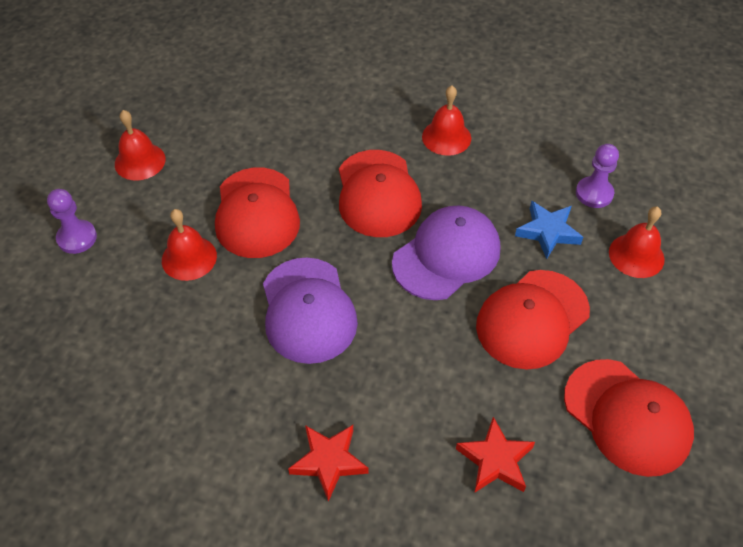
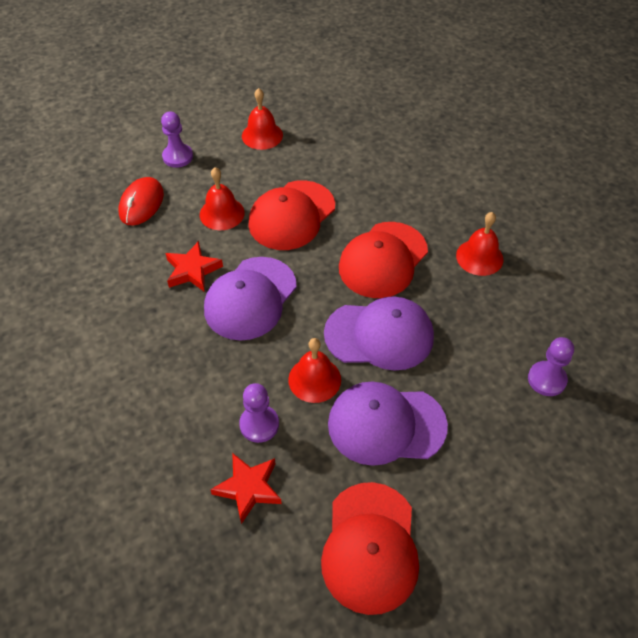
camera: 45 degrees right, 0 degrees up
(95, 308) = (141, 204): none -> red mouse
(329, 461) = (155, 396): red star -> red star (192, 270)
(442, 404) = (259, 424): none -> purple pawn
(532, 319) = (386, 425): red cap -> purple cap
(548, 232) = (473, 377): blue star -> none
(636, 255) = (523, 449): red bell -> red bell (314, 379)

